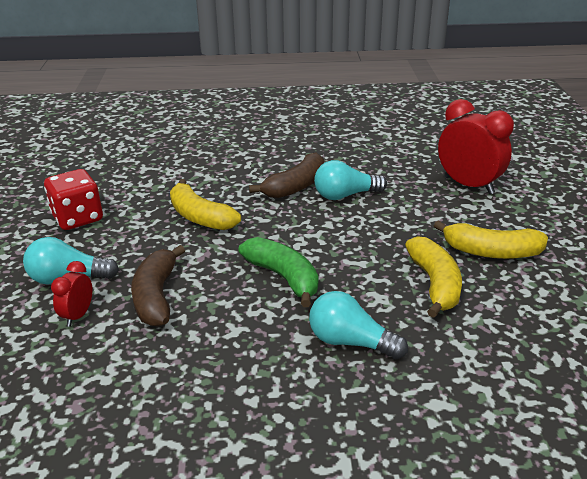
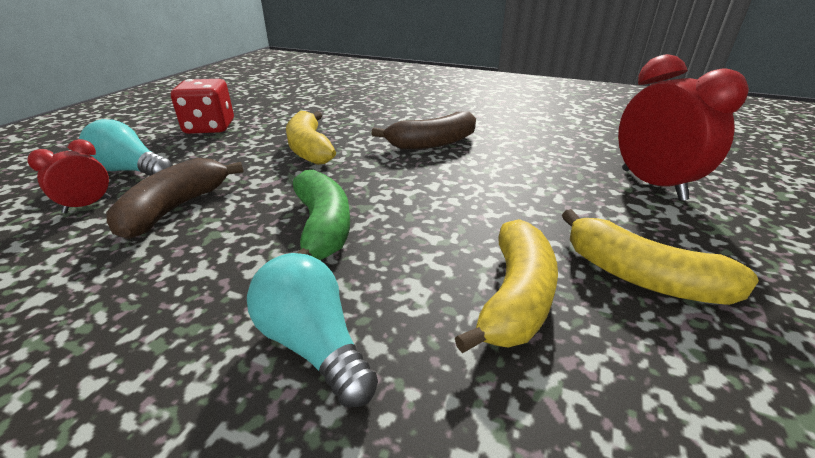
camera: 25 degrees right, 0 degrees up
(345, 195) = (479, 162): turquoise light bulb -> none

